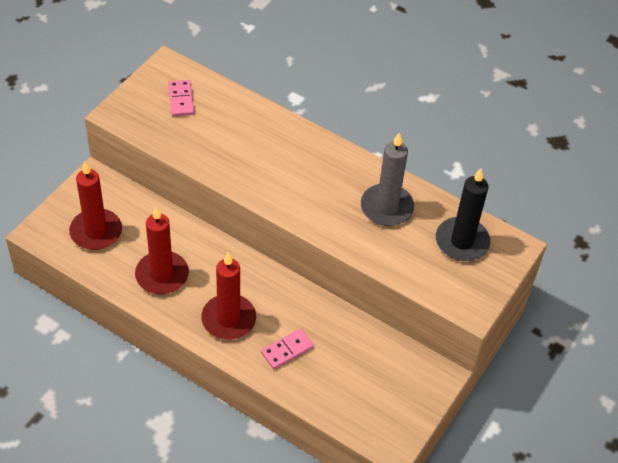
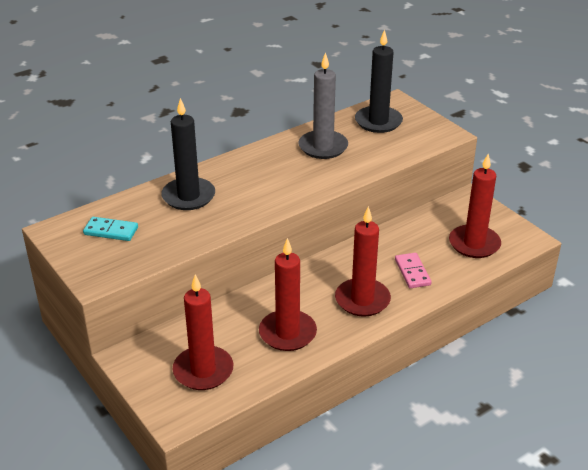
camera: 65 degrees left, 15 degrees down
(181, 100) = (111, 231): pink domino -> turquoise domino
(253, 132) = (188, 196): none -> black candle
(358, 395) = (474, 244): none -> red candle

